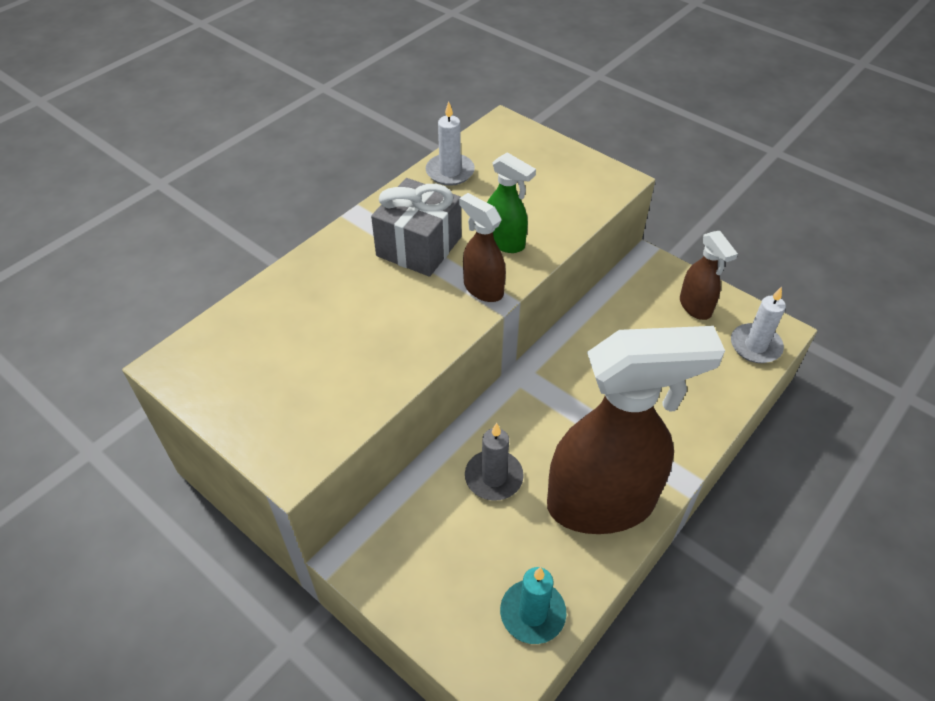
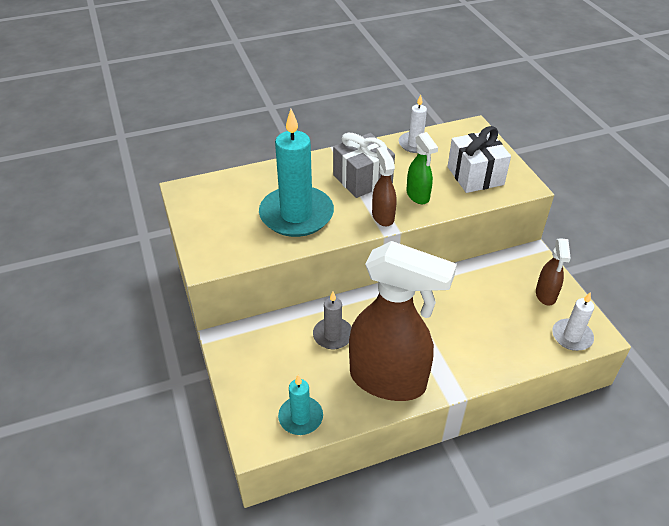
camera: 30 degrees right, 5 degrees down
(368, 333) = (296, 214): none -> turquoise candle
(553, 188) = (475, 176): none -> white gift

